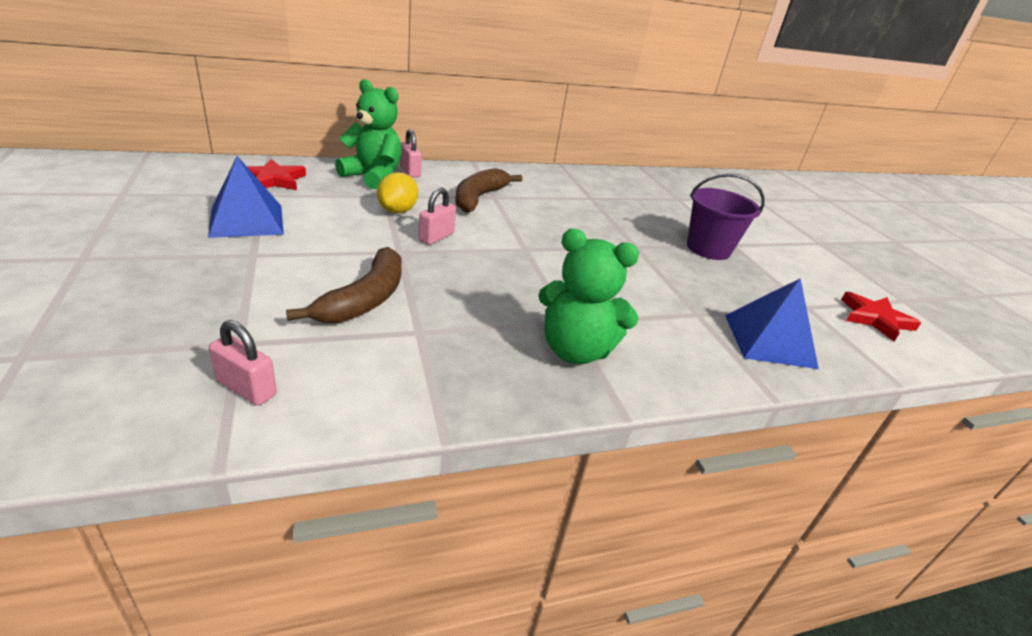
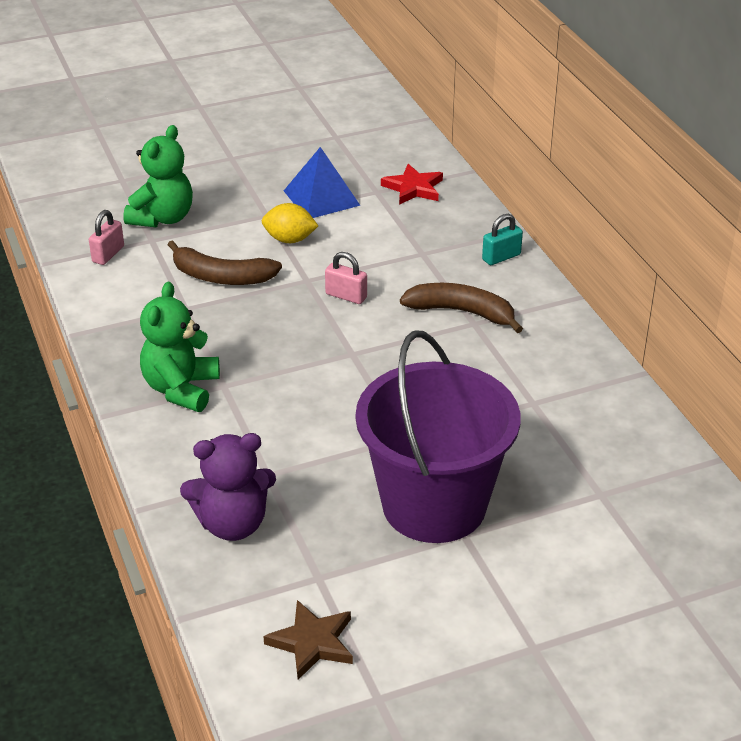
camera: 90 degrees right, 5 degrees up
(373, 177) = (466, 237): green teddy bear -> green teddy bear (162, 218)
(397, 211) = (390, 266): yellow lemon -> yellow lemon (289, 239)
(410, 172) = (501, 257): pink padlock -> turquoise padlock
(708, 249) = (434, 505): purple bucket -> purple bucket, size x1.79
(769, 340) = (233, 524): blue pyramid -> purple teddy bear
(875, 319) = (312, 642): red star -> brown star

